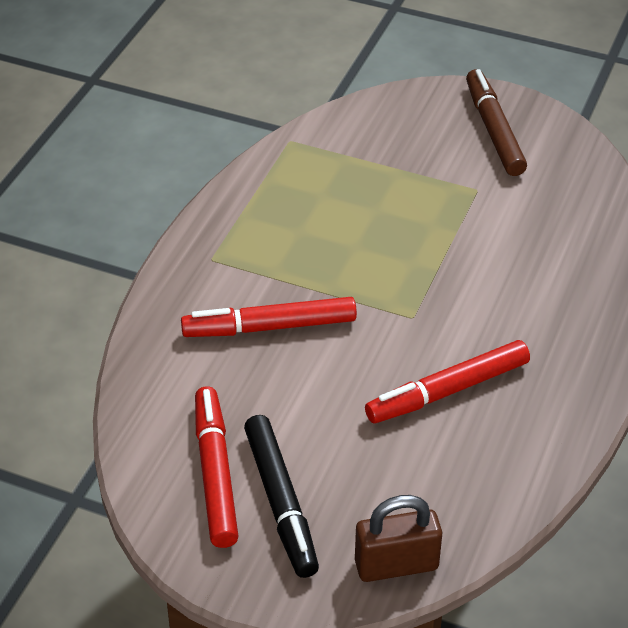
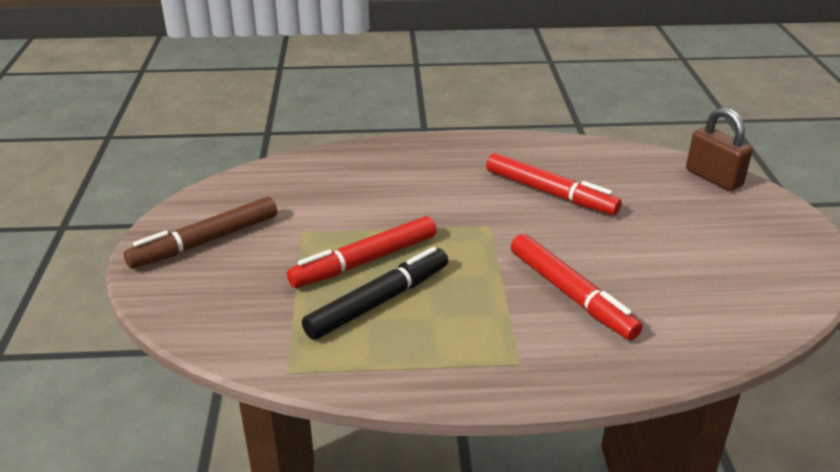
camera: 115 degrees left, 10 degrees down
(215, 473) = (743, 271): red marker -> red marker (364, 261)
(280, 503) = (728, 234): black marker -> black marker (379, 302)

